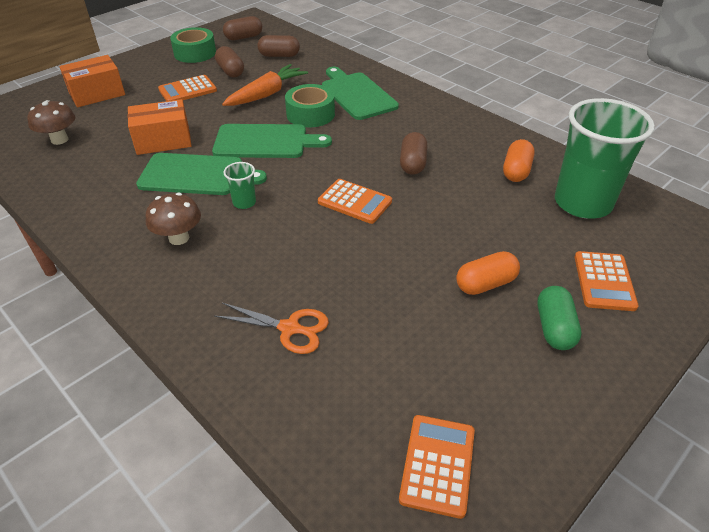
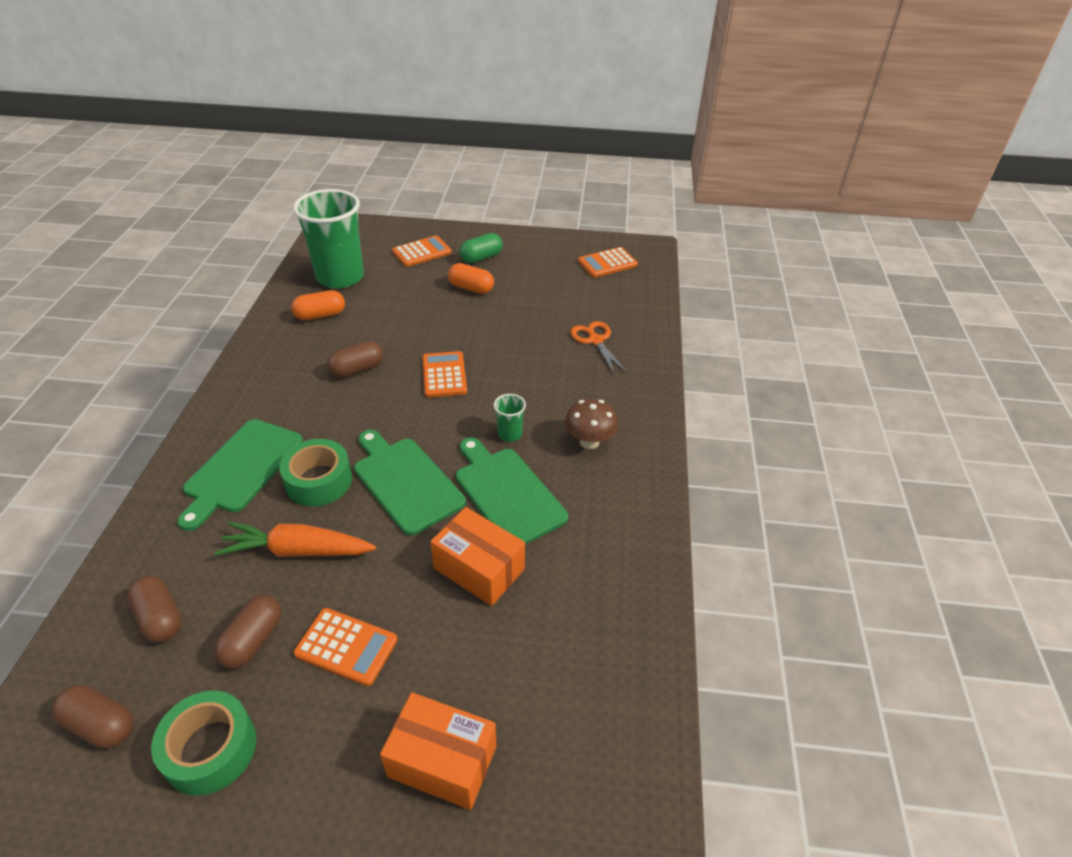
camera: 130 degrees left, 0 degrees up
(59, 140) = (573, 679): brown mushroom -> none

